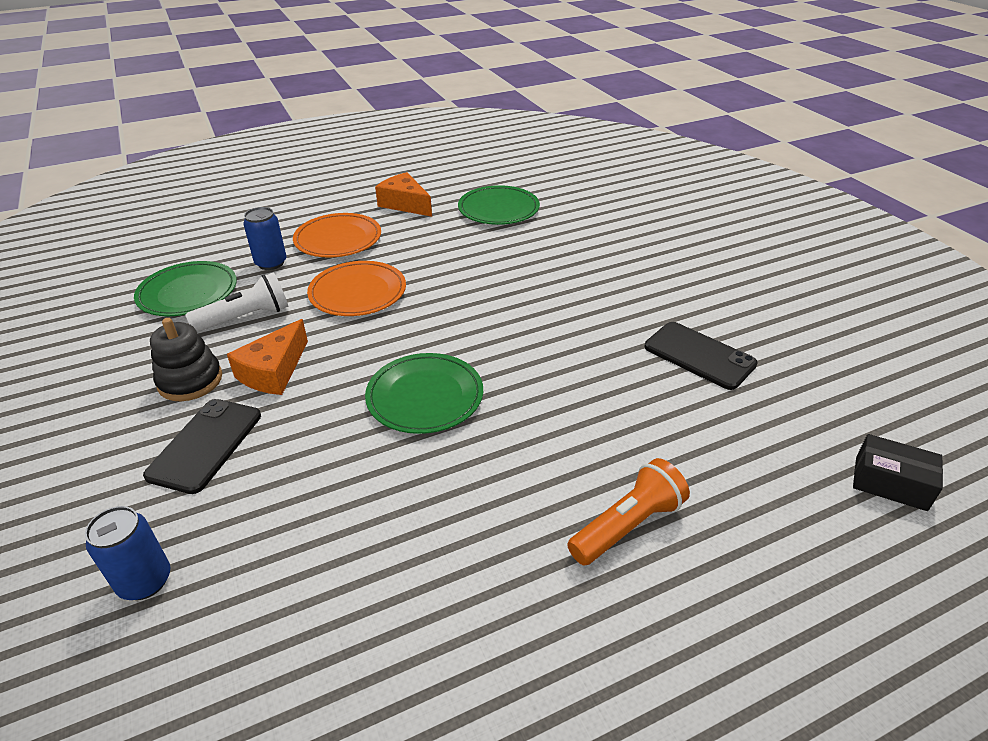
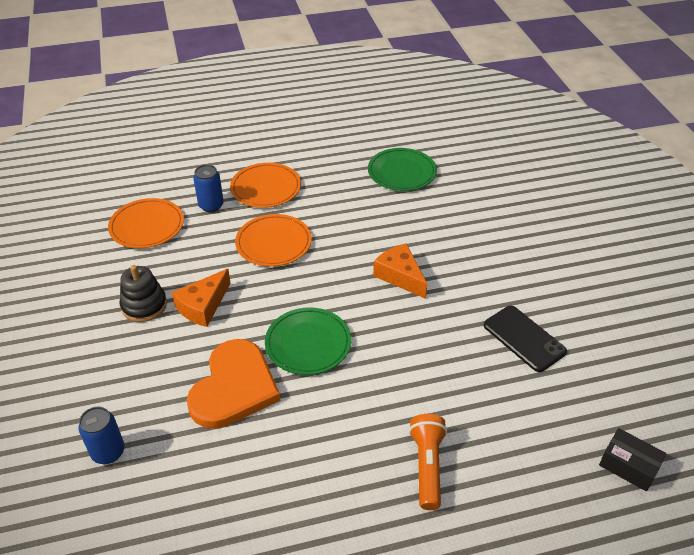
camera: 10 degrees right, 5 degrees up
(188, 293) = (147, 226): green plate -> orange plate
(205, 445) = (151, 359): black phone -> none
(246, 317) = (187, 255): white flashlight -> none
(330, 463) = (234, 387): none -> orange heart
(405, 204) = (325, 157): orange cheese -> orange cheese (400, 276)
(627, 525) = (427, 466): orange flashlight -> orange flashlight turned 60 degrees counterclockwise

